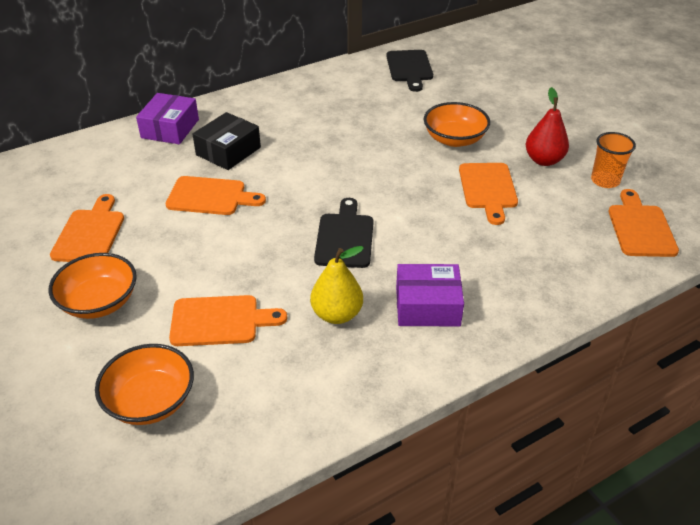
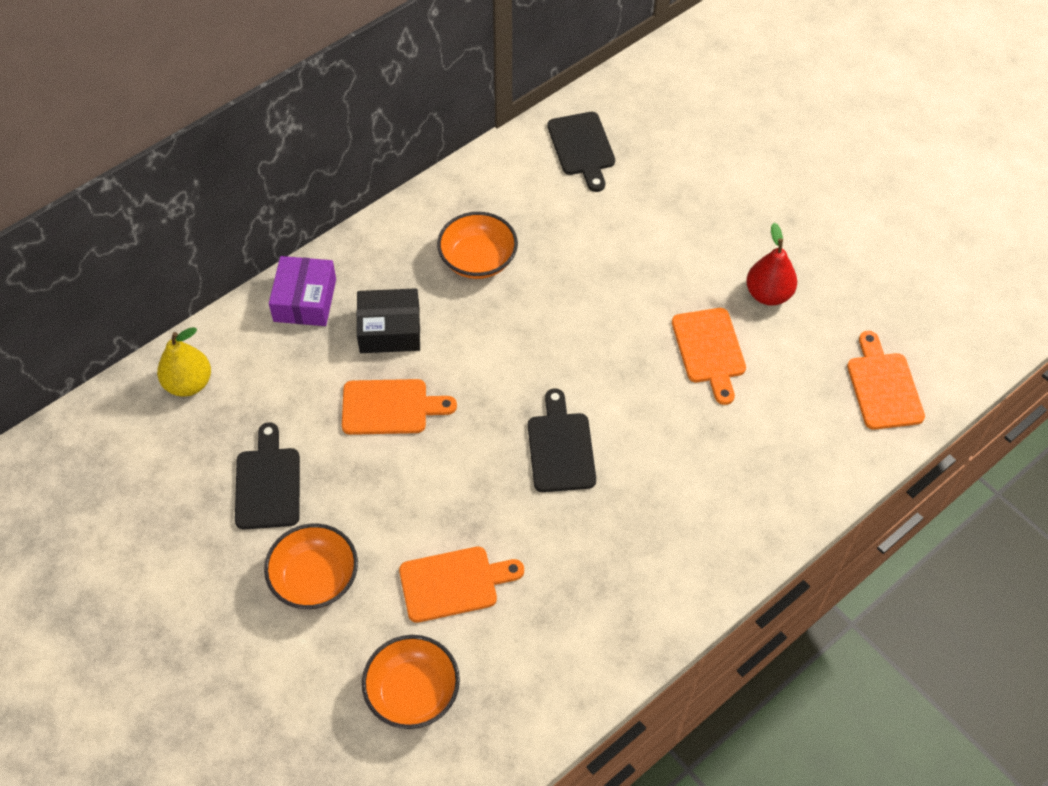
camera: 10 degrees left, 15 degrees up
(90, 233) = (268, 483): orange cutting board -> black cutting board
(228, 151) = (389, 330): black box -> black box turned 60 degrees clockwise
(337, 314) = (575, 556): yellow pear -> yellow pear (188, 383)
(427, 306) = (668, 530): purple box -> none
(454, 139) = (659, 272): orange bowl -> orange bowl (478, 260)
(605, 180) = (840, 318): orange cup -> none

